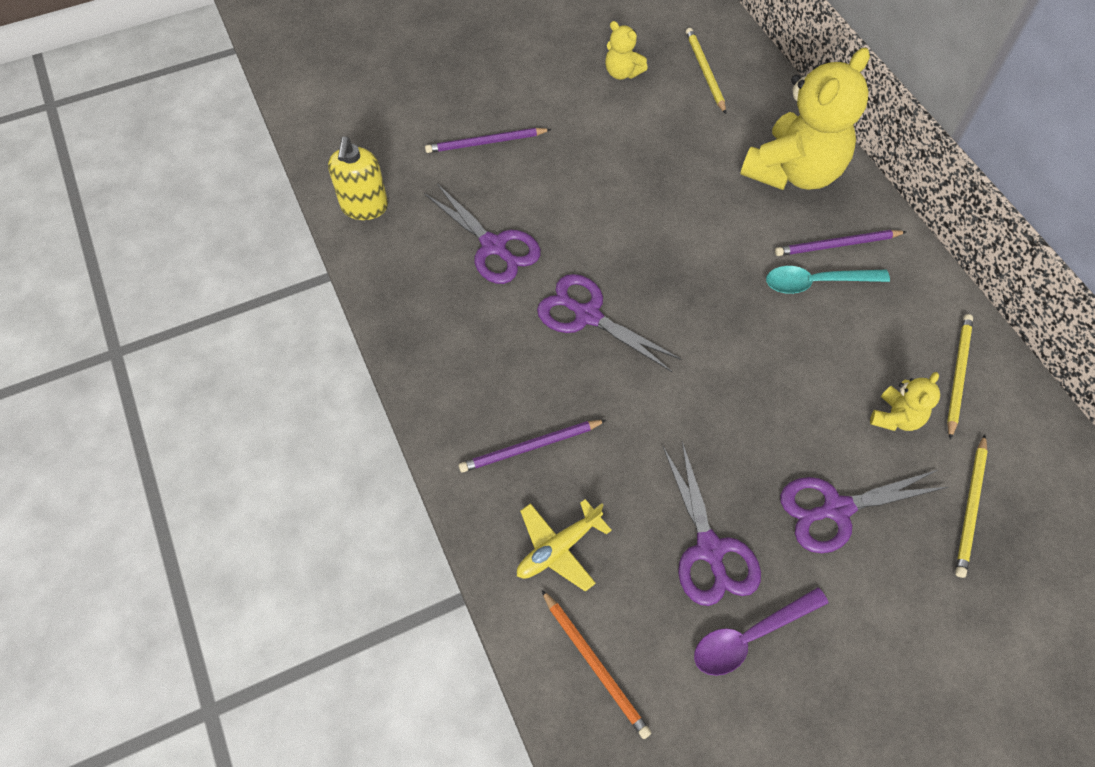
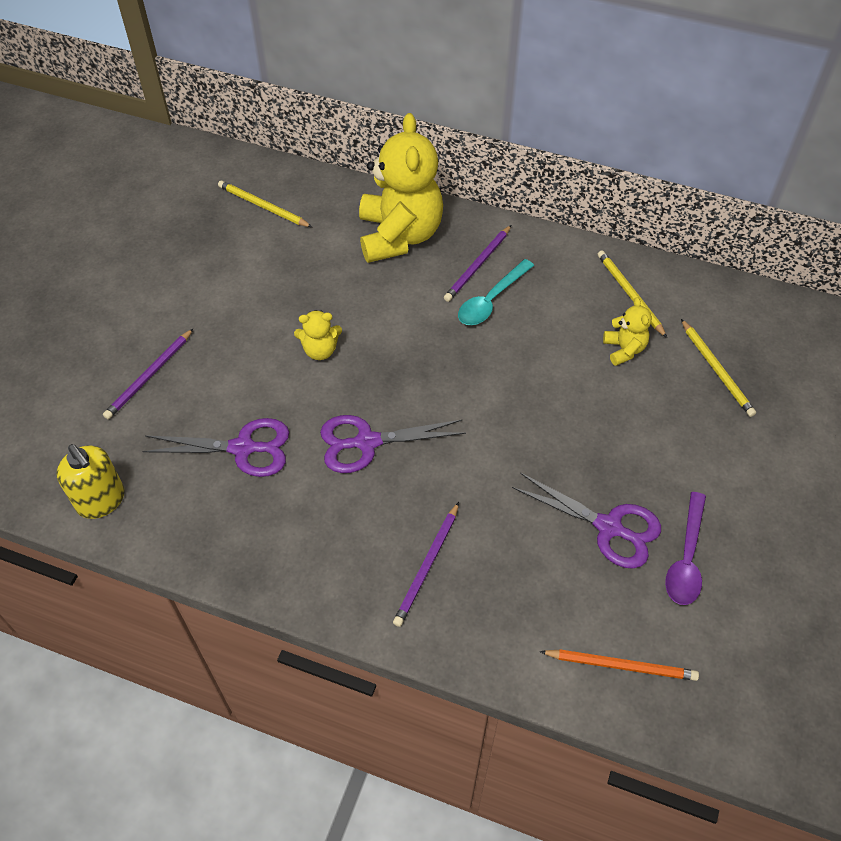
camera: 45 degrees left, 5 degrees down
(558, 548) = (519, 615): yellow plane -> none
(622, 73) = (201, 248): yellow teddy bear -> yellow teddy bear (320, 350)
(836, 509) = (651, 435): purple scissors -> none

